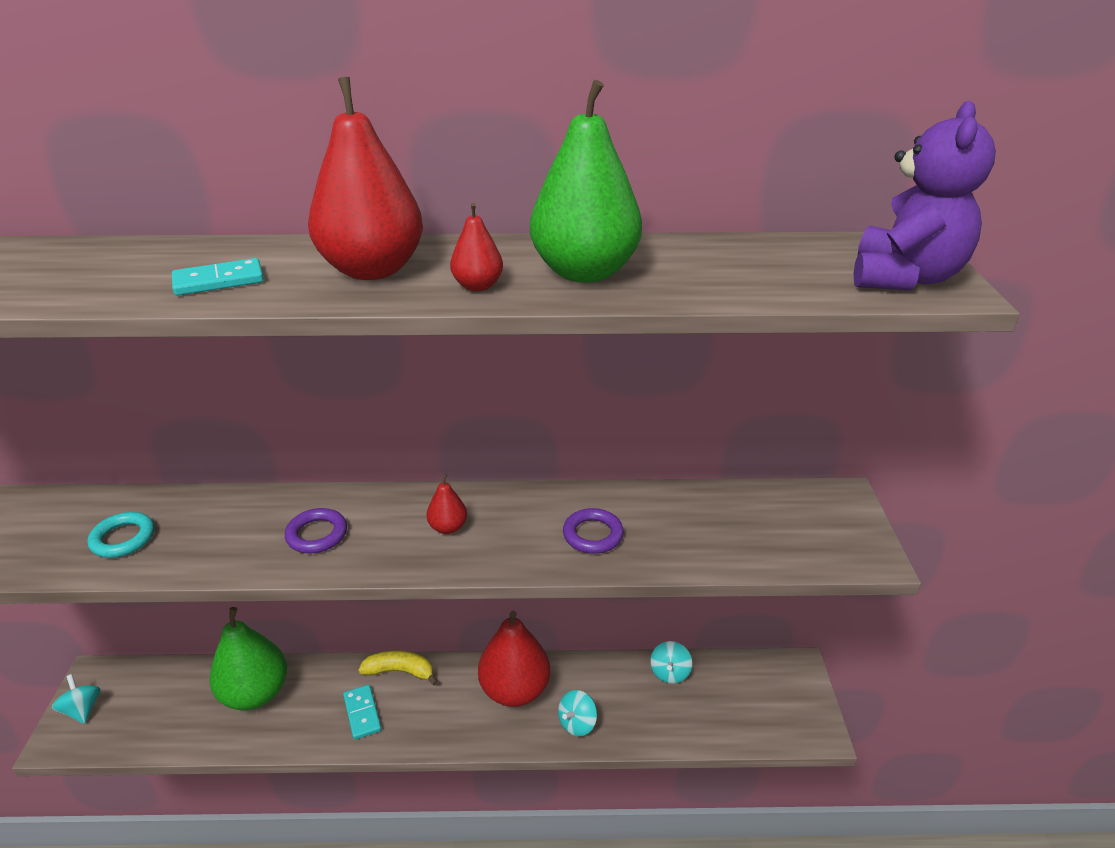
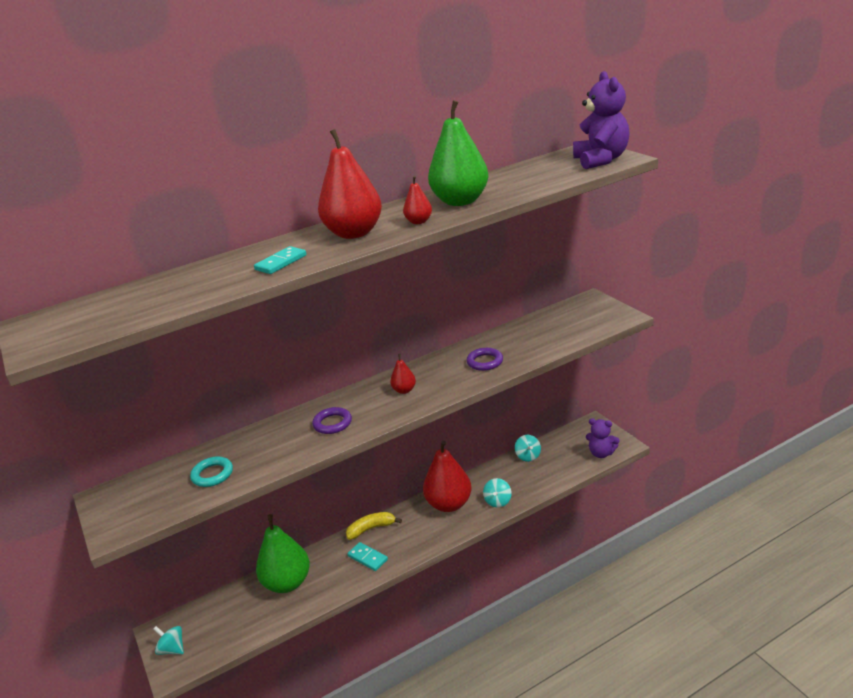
camera: 25 degrees left, 5 degrees down
(775, 727) = (601, 453): none -> purple teddy bear

